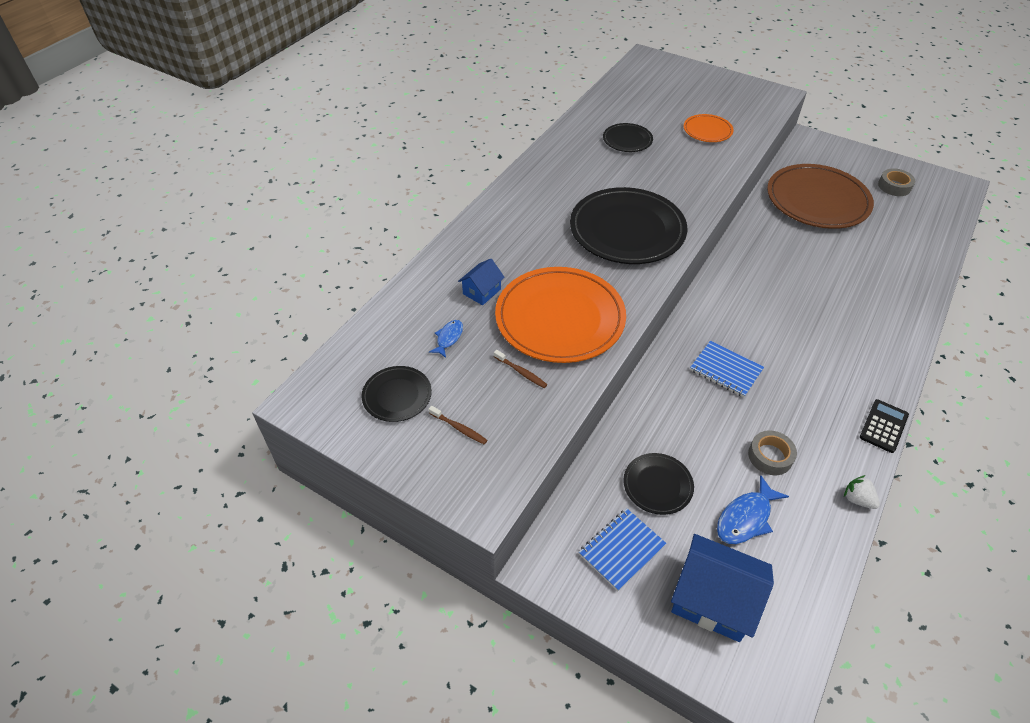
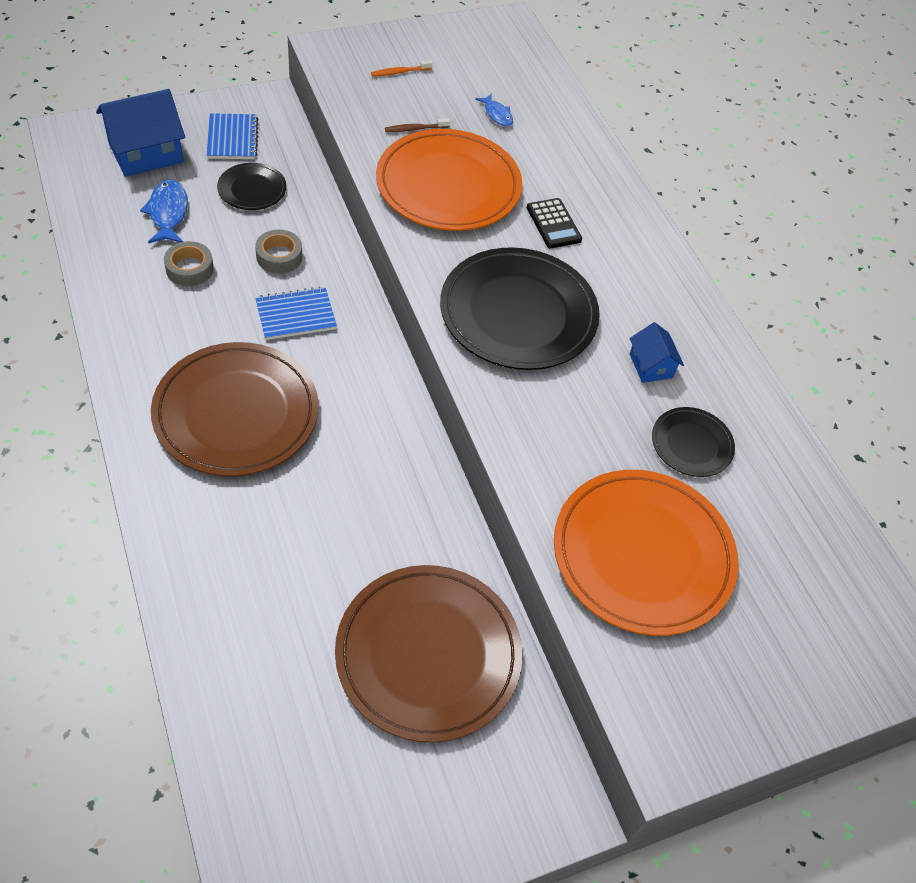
camera: 120 degrees right, 5 degrees up
(397, 396) = (465, 62): black plate -> none
(459, 428) = (400, 72): brown toothbrush -> orange toothbrush
(482, 291) = (533, 162): blue house -> blue house (651, 366)
(707, 130) = (642, 554): orange plate -> orange plate, size x2.04
(820, 345) = (236, 413): none -> brown plate
(857, 499) = (93, 285): white strawberry -> none
(883, 426) = (113, 368): black calculator -> black calculator (553, 224)
(894, 186) = (359, 804): grey tape -> grey tape (279, 256)

